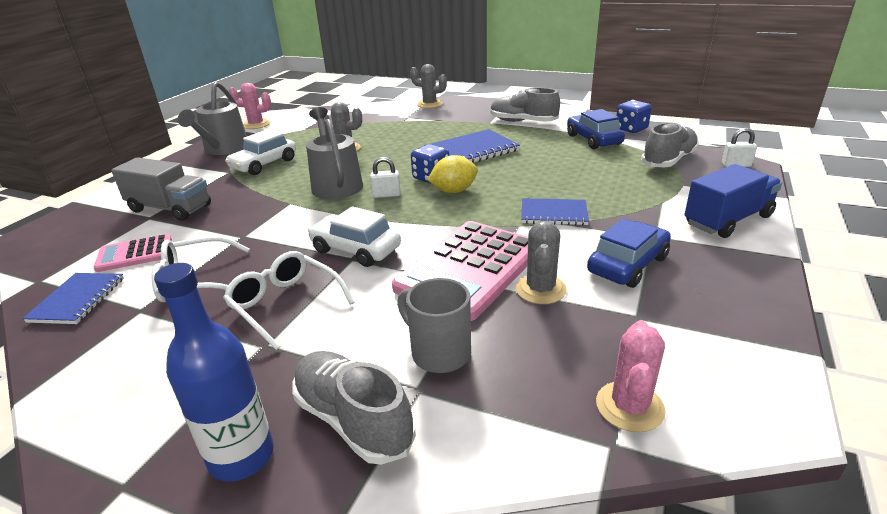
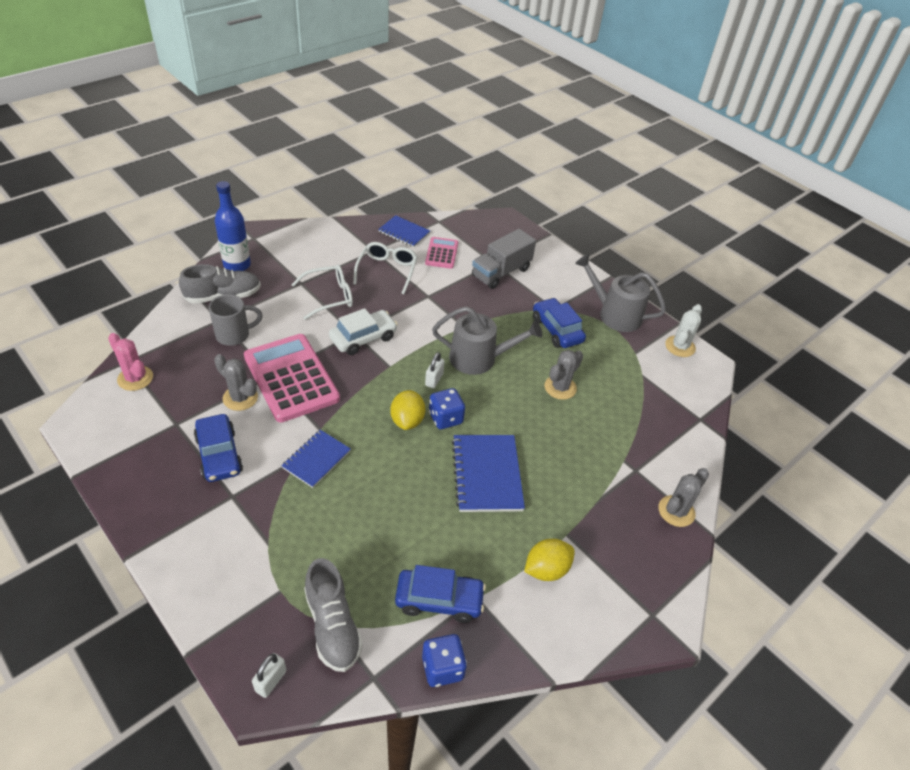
camera: 110 degrees right, 15 degrees up
(256, 124) = (680, 346): pink cactus -> white cactus
(264, 164) = (556, 330): white car -> blue car
(523, 122) = (546, 569): grey shoe -> yellow lemon
(727, 220) = (203, 564): blue truck -> none

